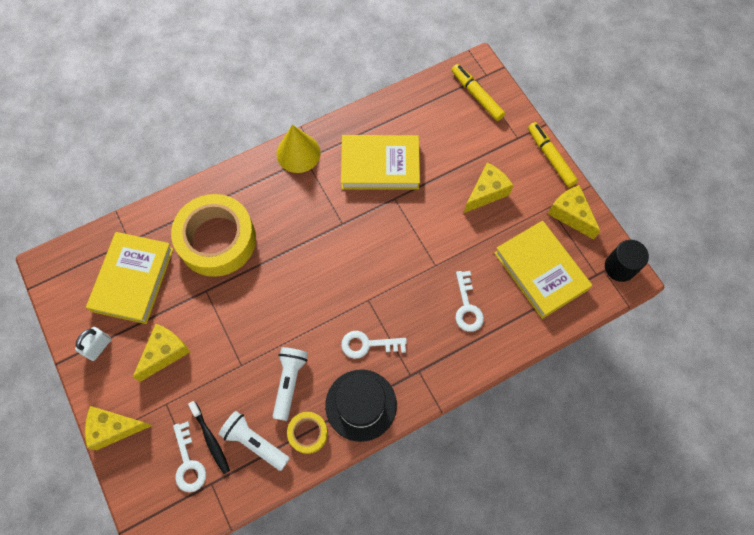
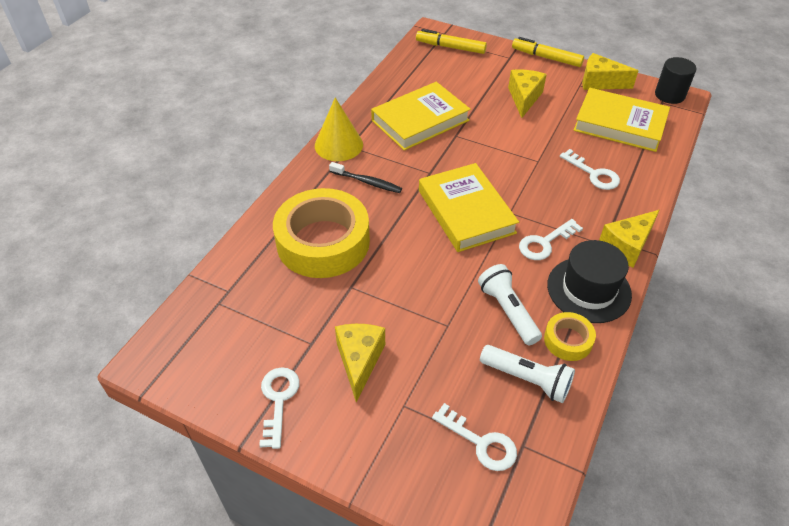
camera: 35 degrees left, 20 degrees down
(99, 347) = (278, 400): white padlock -> white key
(115, 428) = (368, 464): yellow cheese -> yellow cheese (627, 246)
(133, 279) = (263, 319): yellow book -> yellow book (466, 211)
(210, 439) = (482, 406): black toothbrush -> black toothbrush (367, 182)
(255, 442) = (527, 379): white flashlight -> white flashlight turned 150 degrees counterclockwise

